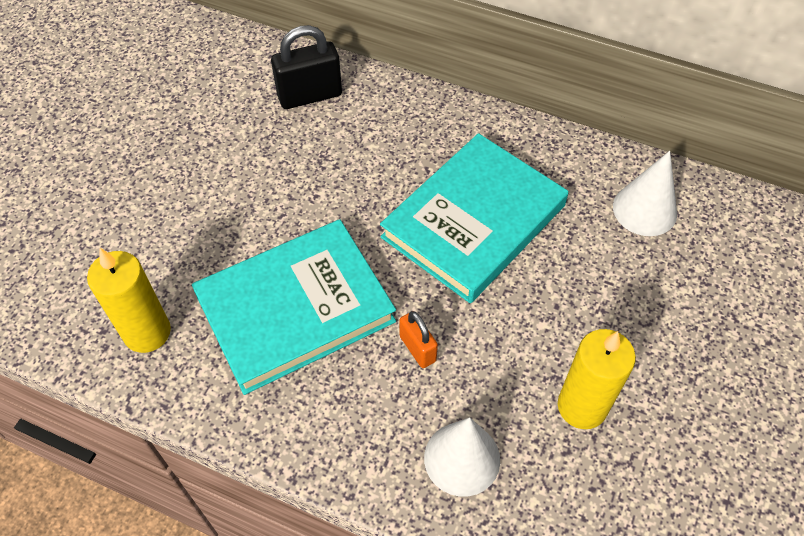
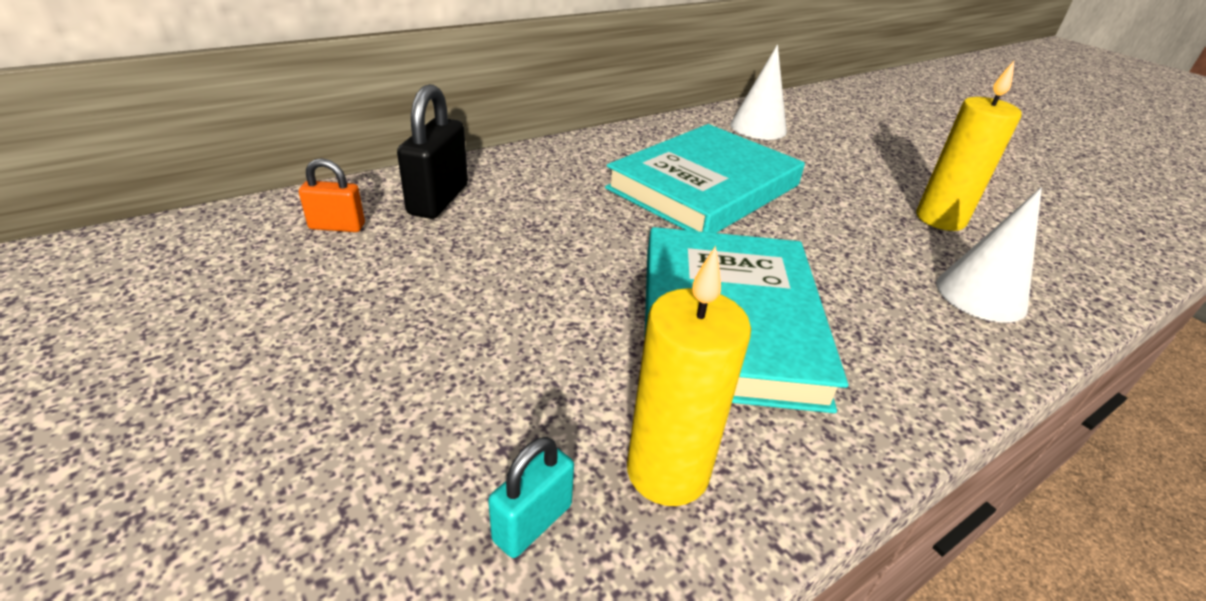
camera: 60 degrees left, 20 degrees down
(86, 295) = (532, 522): none -> turquoise padlock
(417, 349) = (834, 268): orange padlock -> orange padlock (337, 226)
(473, 221) = (704, 187): turquoise book -> turquoise book turned 60 degrees clockwise

